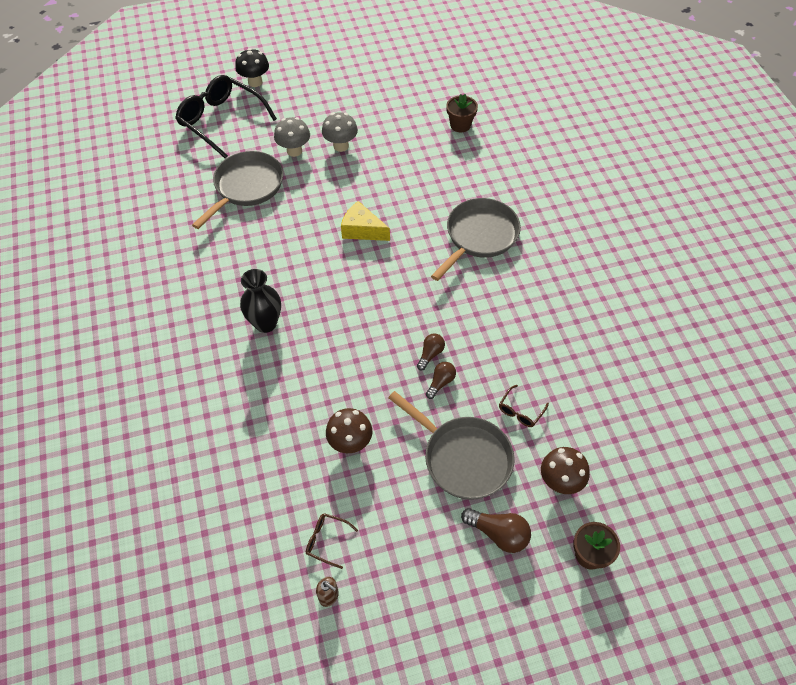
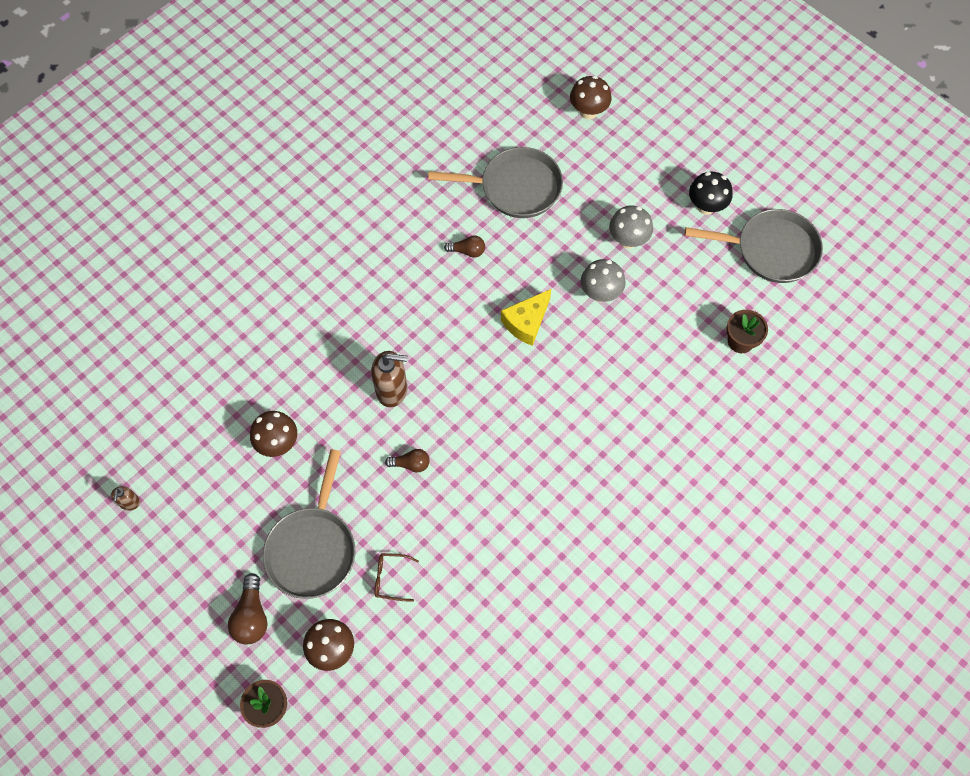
camera: 60 degrees right, 10 degrees up
(221, 121) = (588, 112): black glasses -> brown mushroom
(255, 82) = (665, 108): black mushroom -> black mushroom (706, 206)
(266, 323) = (364, 301): black vase -> none
(294, 151) = (592, 201): grey mushroom -> grey mushroom (600, 293)
(326, 540) = (177, 474): brown glasses -> none
(358, 339) = (392, 390): none -> brown soap dispenser
(362, 230) = (526, 322): yellow cheese -> yellow cheese turned 135 degrees counterclockwise
(440, 382) = (383, 489): brown light bulb -> brown light bulb (467, 251)
(479, 237) = (587, 438): grey pan -> grey pan (770, 250)

